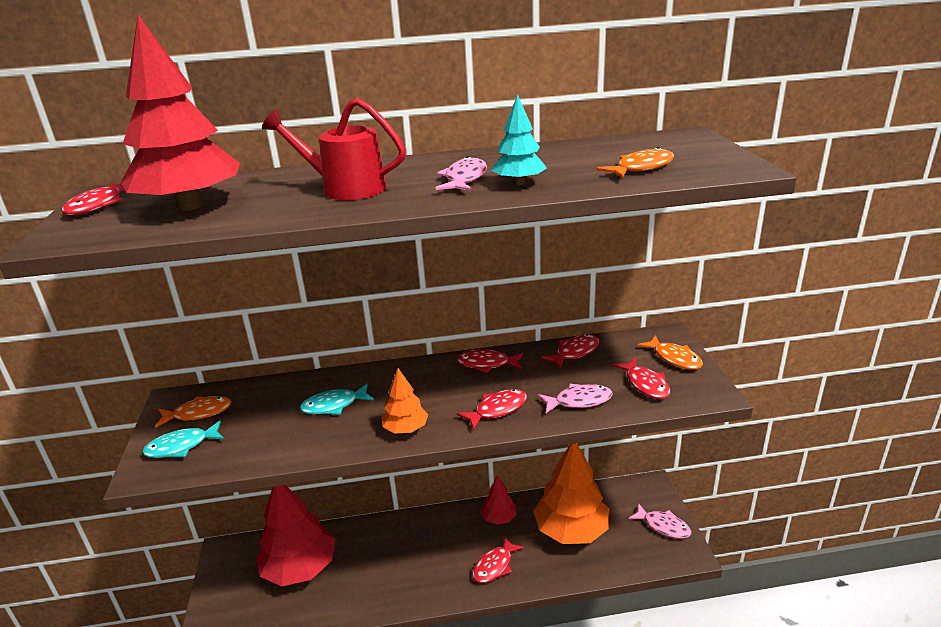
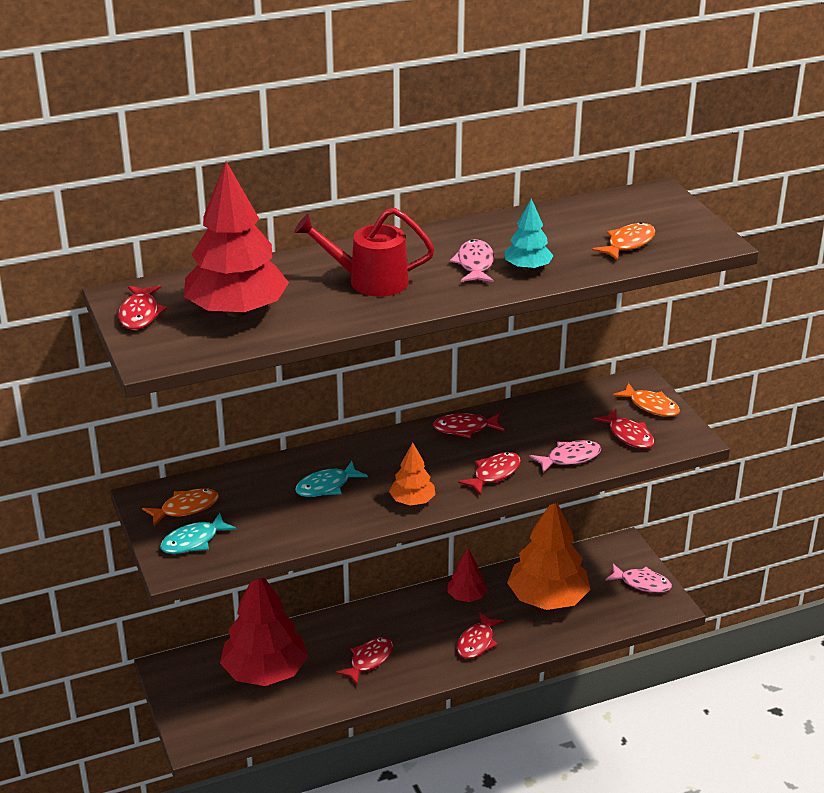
camera: 15 degrees left, 5 degrees up
(574, 352) = (550, 408): red fish -> red fish (369, 660)

